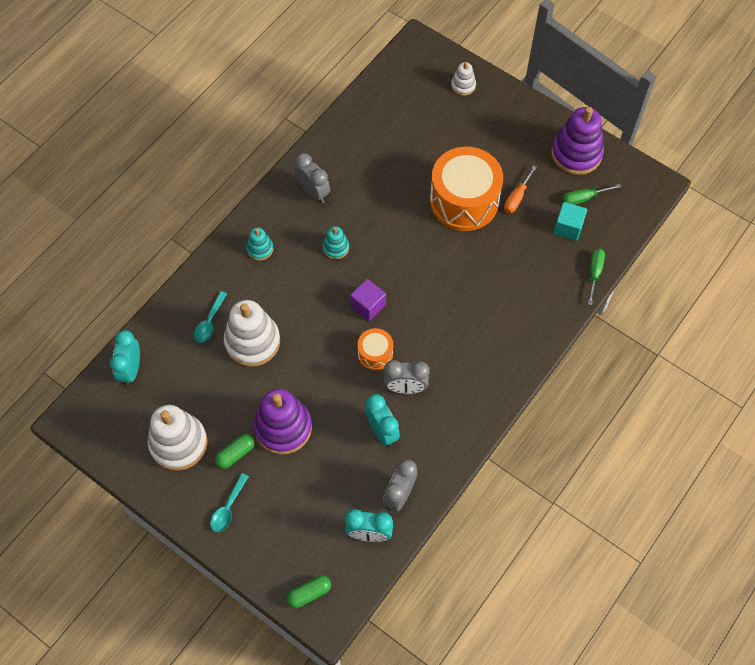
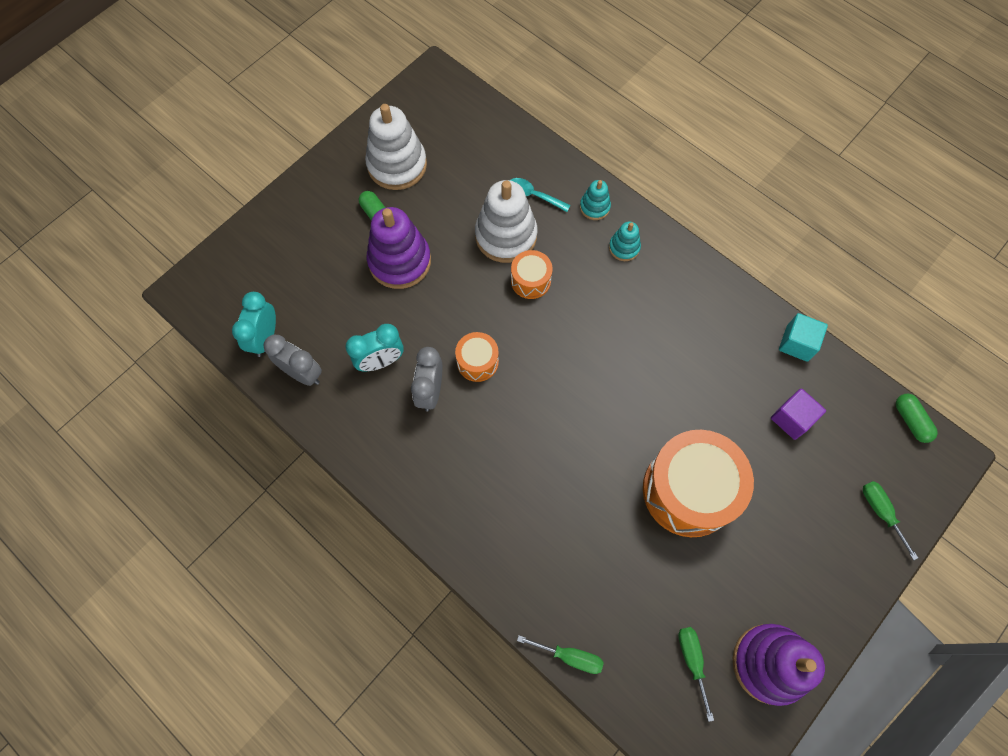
camera: 95 degrees right, 5 degrees up
(131, 369) = (485, 124): turquoise clock -> none
(228, 508) = (320, 207): turquoise spoon -> none
(296, 318) = (530, 280): none -> orange drum
(309, 593) = (215, 277): green capsule -> green capsule (910, 421)
(313, 192) = (701, 308): grey clock -> none
(336, 248) = (622, 329): turquoise stacking toy -> turquoise stacking toy (594, 207)
(368, 305) = (541, 359): purple cube -> purple cube (792, 419)
(463, 85) = (880, 512): white stacking toy -> green screwdriver
(516, 197) = (693, 563): orange screwdriver -> none
(568, 227) = (644, 630): turquoise cube -> turquoise cube (797, 343)

